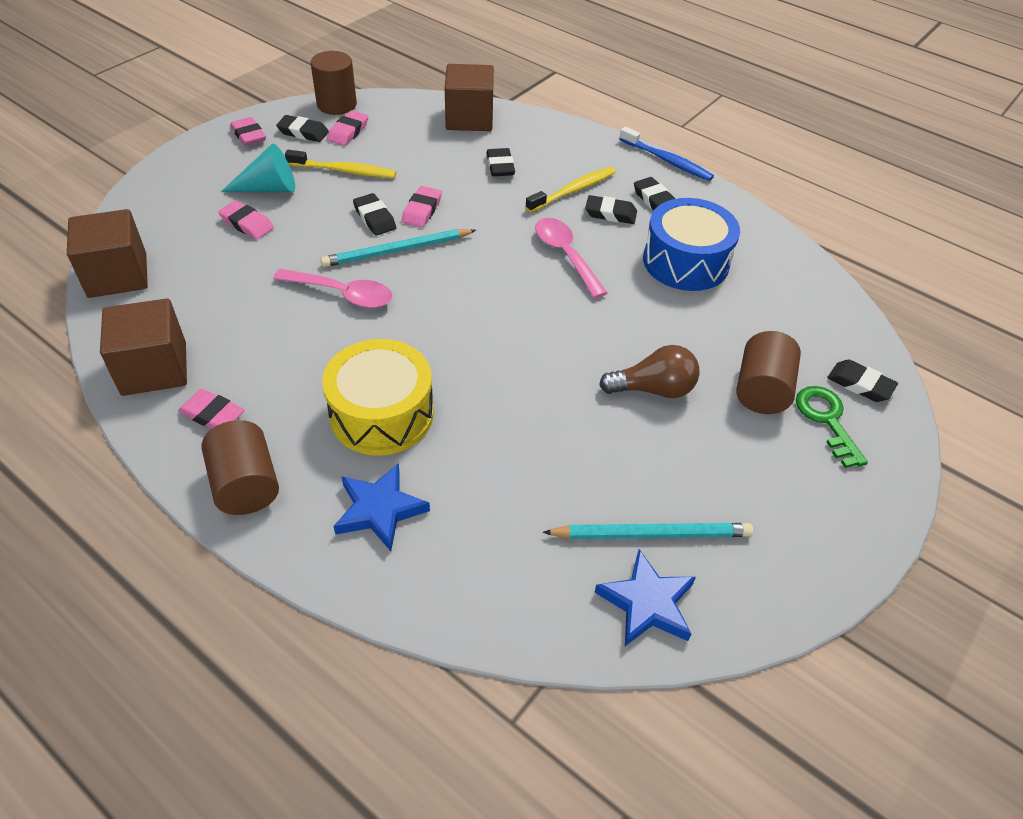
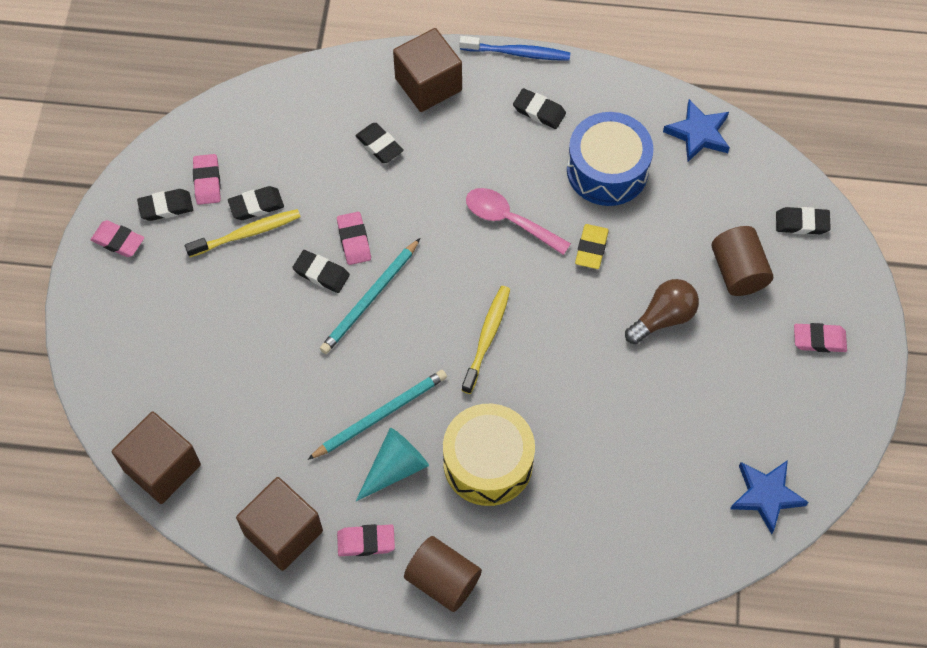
camera: 30 degrees left, 15 degrees up
(247, 224) = (217, 346): pink eraser -> pink eraser (819, 340)
(269, 188) = (199, 295): turquoise cone -> turquoise cone (395, 468)
(337, 104) = (164, 151): brown cylinder -> none
(342, 294) = (364, 371): pink spoon -> none
(379, 510) = (549, 539): blue star -> blue star (698, 133)
(469, 118) = (304, 98): brown cube -> brown cube (428, 84)
(573, 190) = (463, 139): yellow toothbrush -> yellow toothbrush (487, 337)
(610, 213) = (513, 149): black eraser -> black eraser (256, 205)
(624, 307) = (591, 248): none -> yellow eraser
(652, 534) = (738, 442): turquoise pencil -> turquoise pencil (380, 415)
(827, 420) = (796, 272): green key -> none

